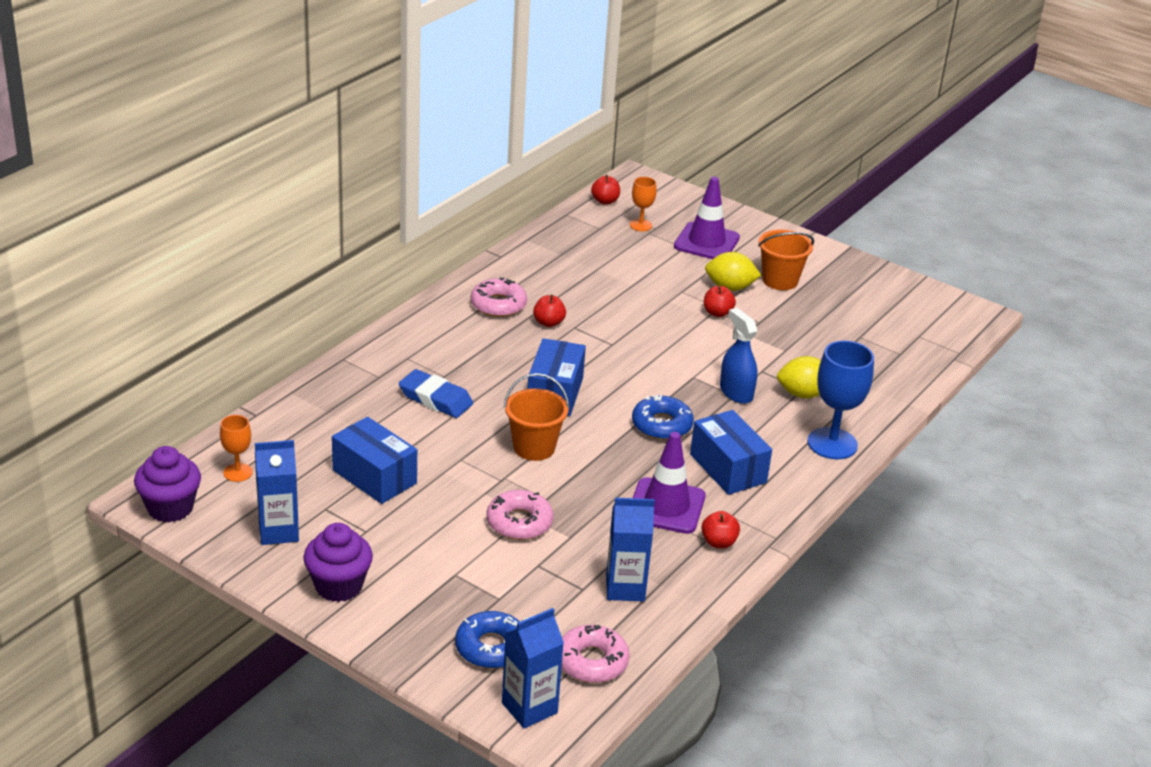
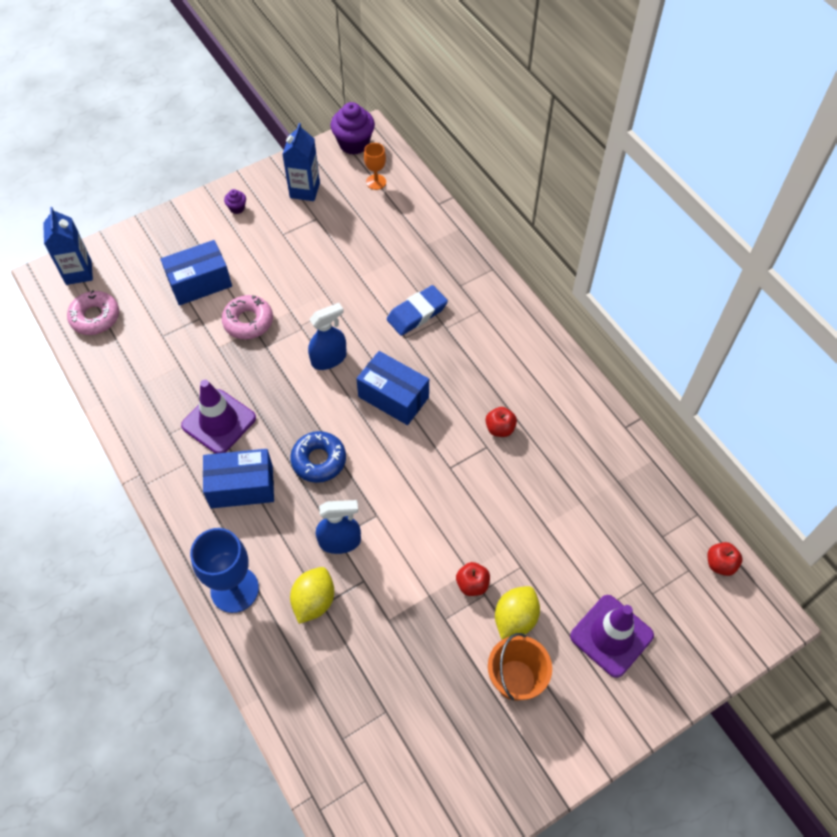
camera: 115 degrees right, 25 degrees up
(338, 586) = (237, 208): purple cupcake -> purple cupcake, size x0.48
(374, 477) = (338, 252): blue box -> blue box (200, 283)
(491, 647) = (139, 269): blue donut -> none
(498, 305) = (540, 398): pink donut -> none
(534, 447) = (329, 358): orange bucket -> blue spray bottle
(625, 588) = (149, 361): blue carton -> none
(640, 225) = (661, 580): orange goblet -> none
(718, 542) = (161, 440): red apple -> none

